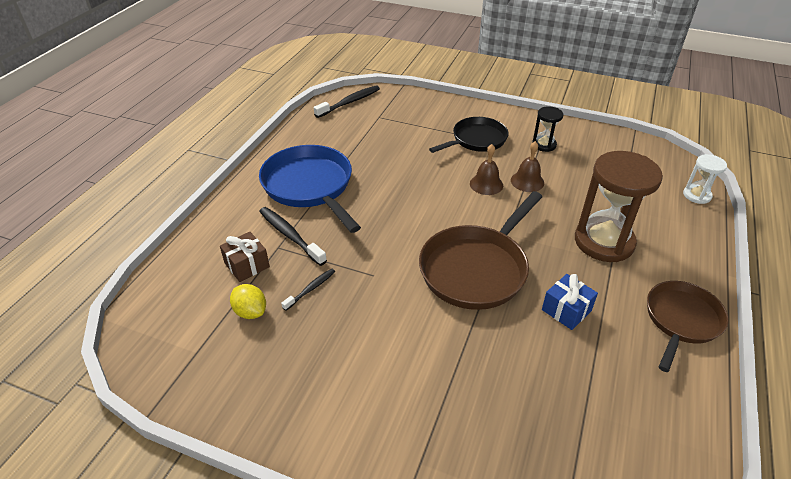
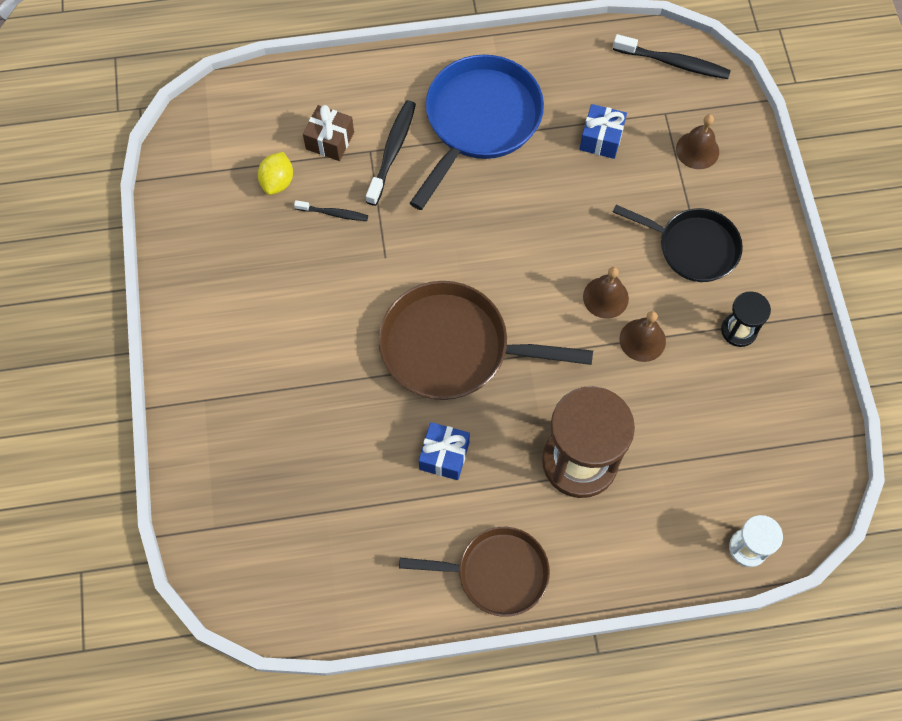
camera: 60 degrees right, 25 degrees up
(373, 144) = (601, 139): none -> blue gift
(414, 115) = (697, 150): none -> brown bell

